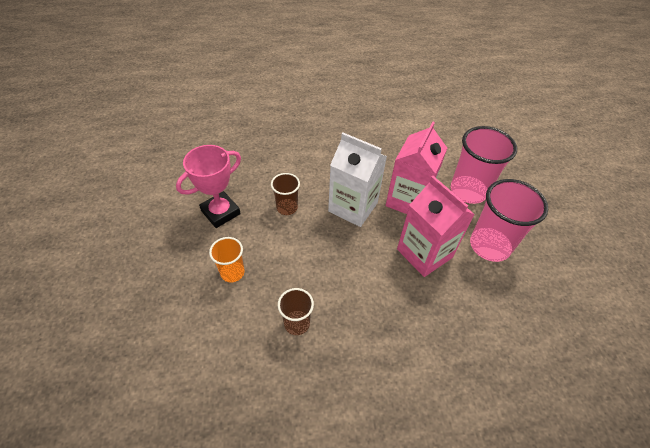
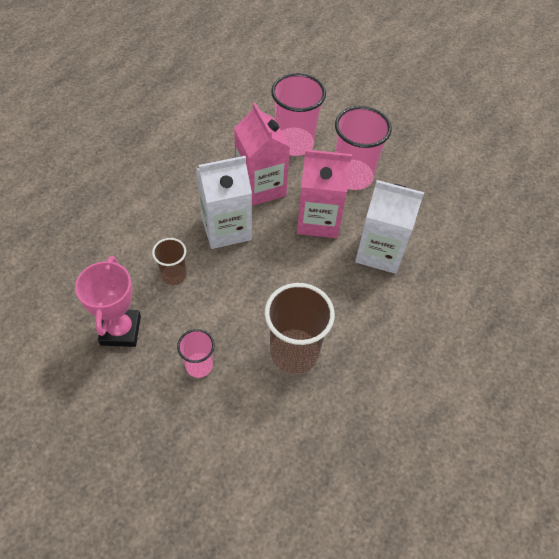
camera: 50 degrees left, 5 degrees up
(232, 272) = (199, 365): orange cup -> pink cup
(297, 323) = (294, 352): brown cup -> brown cup, size x1.82
(447, 316) = (380, 252): none -> white carton

